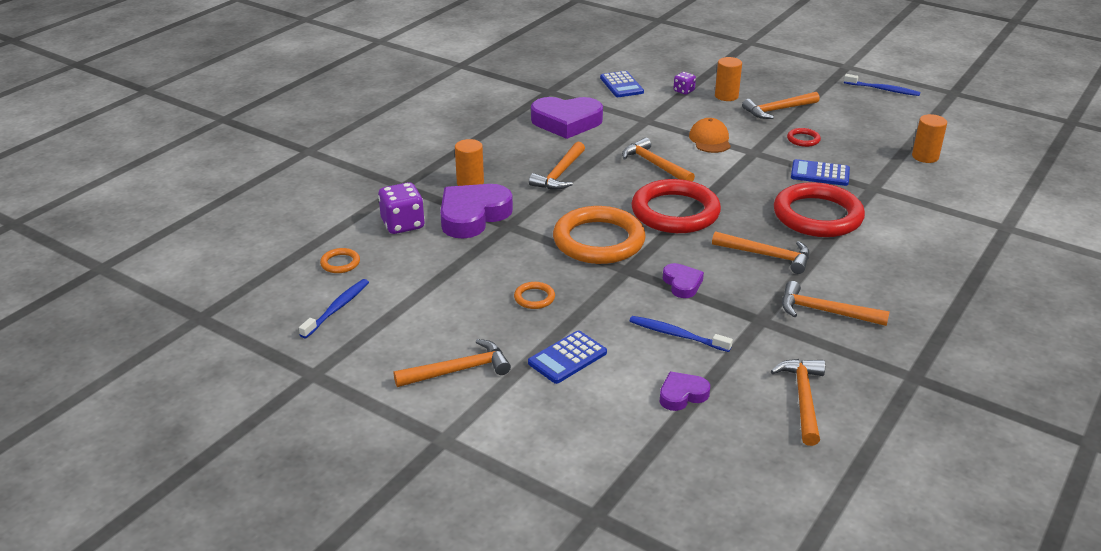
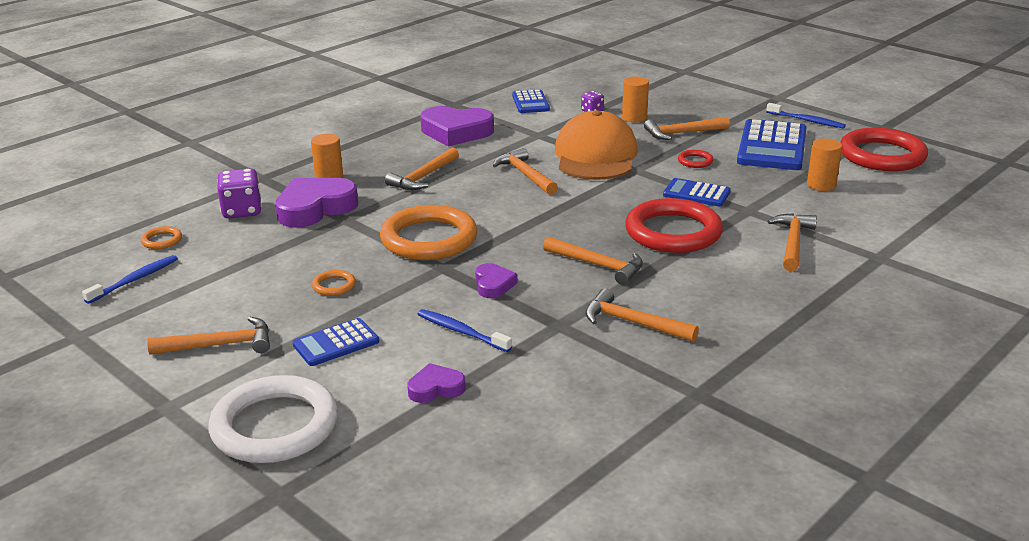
camera: 10 degrees right, 5 degrees down
(555, 448) = (275, 426): none -> white ring
(675, 212) = (523, 218): red ring -> red ring (882, 155)
(710, 140) = (595, 156): orange cap -> orange cap, size x1.99
(803, 399) = (564, 404): orange hammer -> orange hammer (793, 242)
(864, 119) = (772, 147): none -> blue calculator

